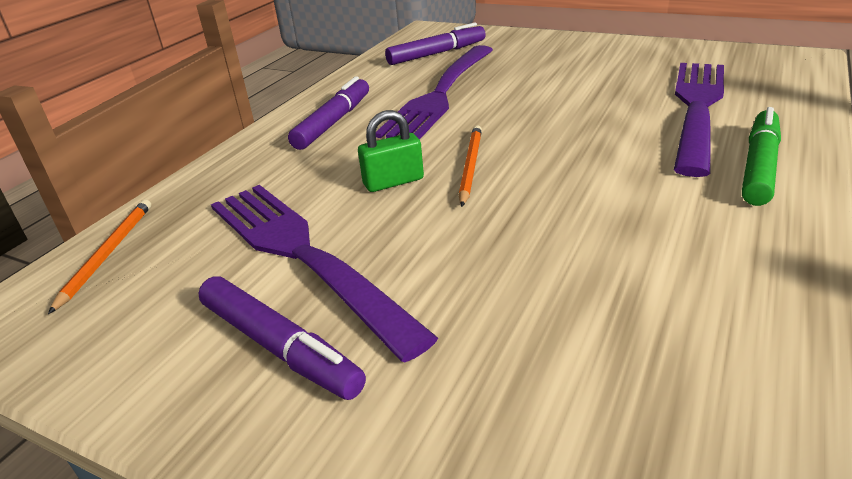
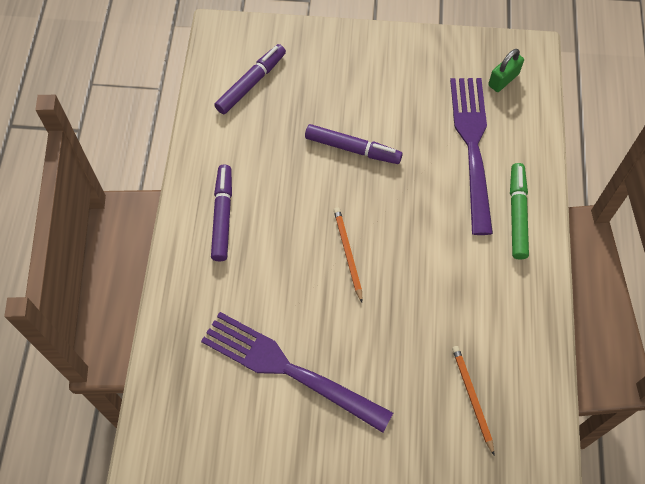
camera: 25 degrees left, 30 degrees up
(108, 254) = (165, 402): orange pencil -> orange pencil (472, 398)
(279, 347) = (317, 440): purple marker -> purple marker (352, 148)
(393, 182) = (305, 283): green padlock -> green padlock (503, 80)
(440, 94) = (286, 157): purple fork -> none

